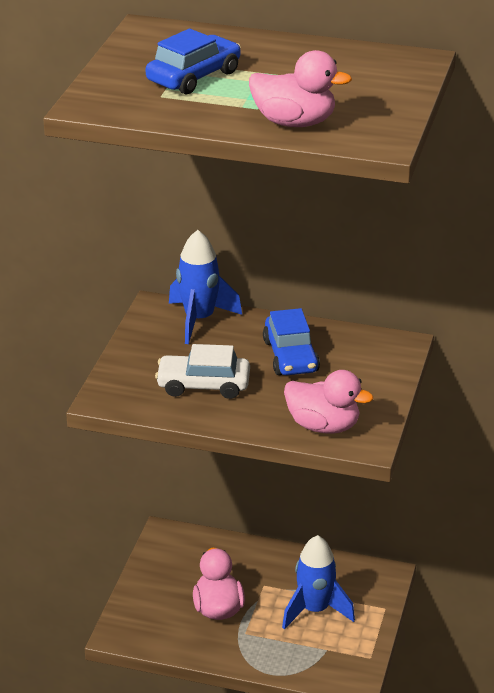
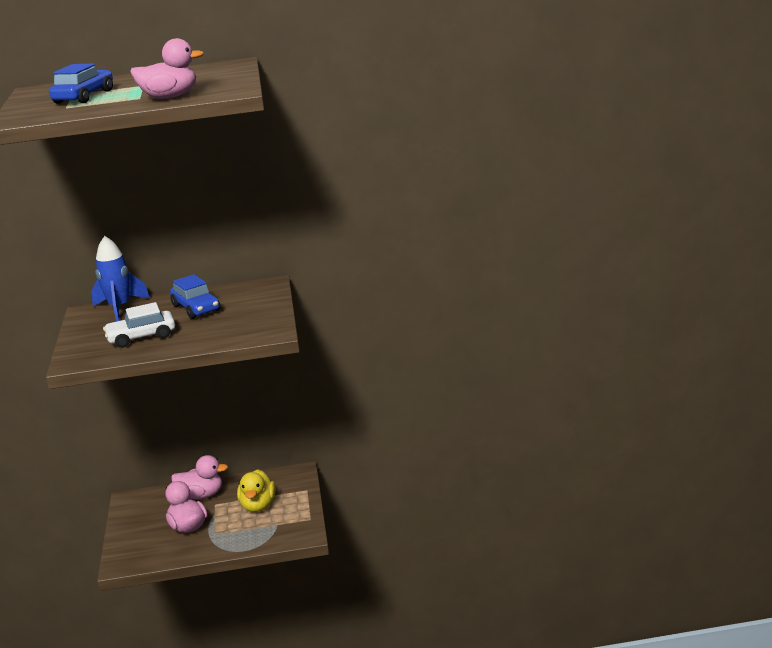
camera: 20 degrees left, 10 degrees down
(315, 610) = (258, 506): blue rocket -> yellow duck
(323, 426) = (239, 333): pink duck -> pink duck (201, 495)

